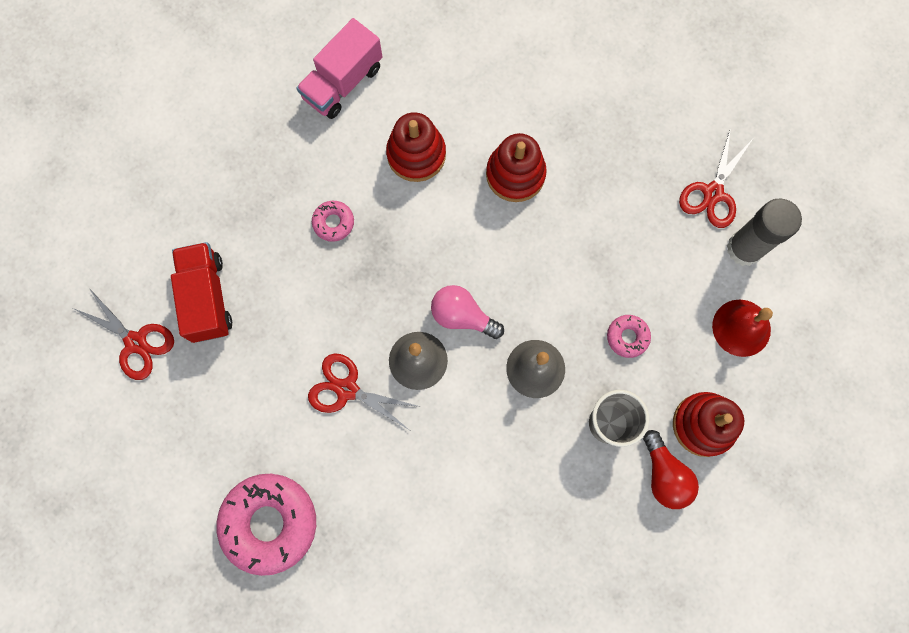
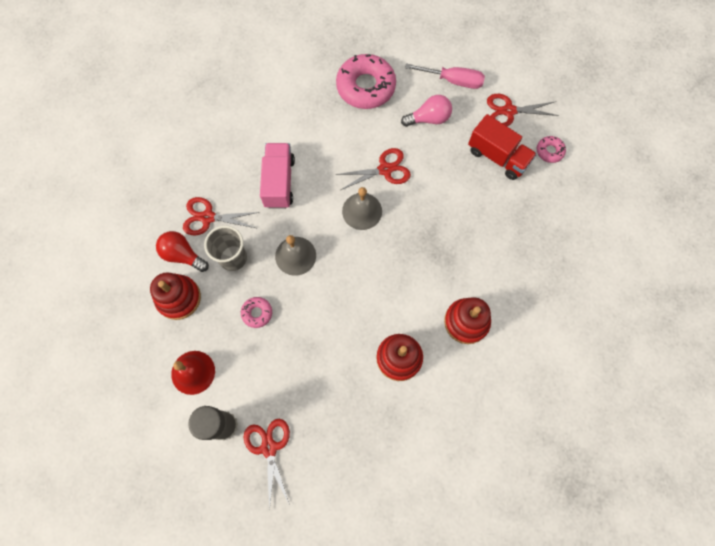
camera: 140 degrees right, 5 degrees down
(158, 439) = (452, 80): none -> pink screwdriver
(333, 223) = (473, 245): pink donut -> pink donut (549, 151)
(343, 82) = (549, 330): pink truck -> pink truck (279, 182)
(462, 316) = (358, 252): pink light bulb -> pink light bulb (429, 119)
(602, 501) = (208, 217): none -> red scissors

